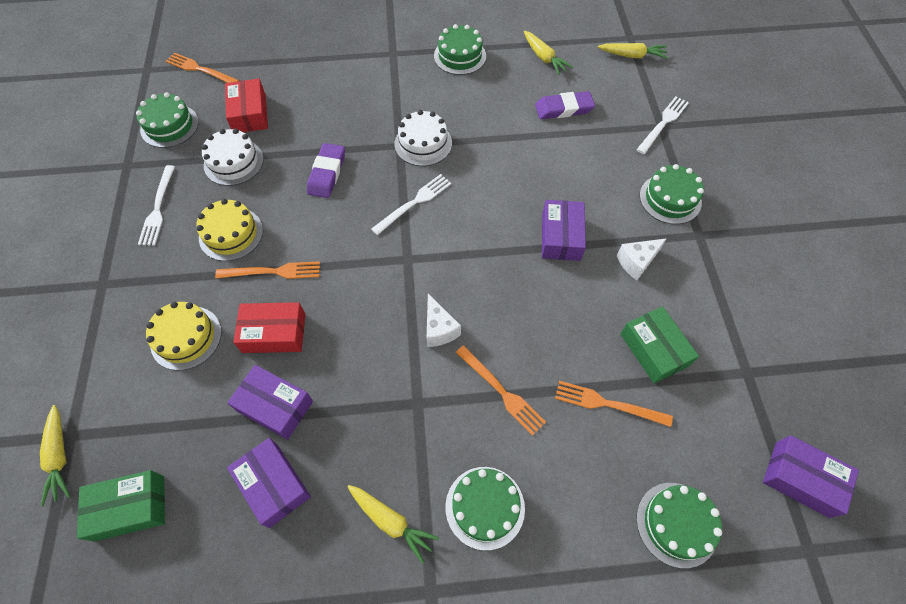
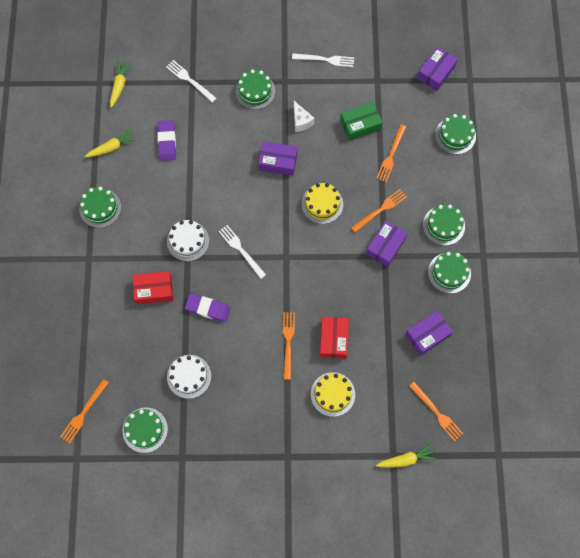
camera: 85 degrees left, 10 degrees up
(130, 508) = (436, 412): green box -> orange fork
(158, 208) = (226, 427): white fork -> white fork (325, 60)
(231, 234) = (254, 373): yellow cake -> yellow cake (322, 204)
(250, 114) = (140, 368): red box -> red box (154, 290)
(275, 406) = (381, 336): purple box -> purple box (385, 246)
(391, 522) = (449, 273): yellow carrot -> green cake
(439, 329) = (338, 241): white cheese -> none

